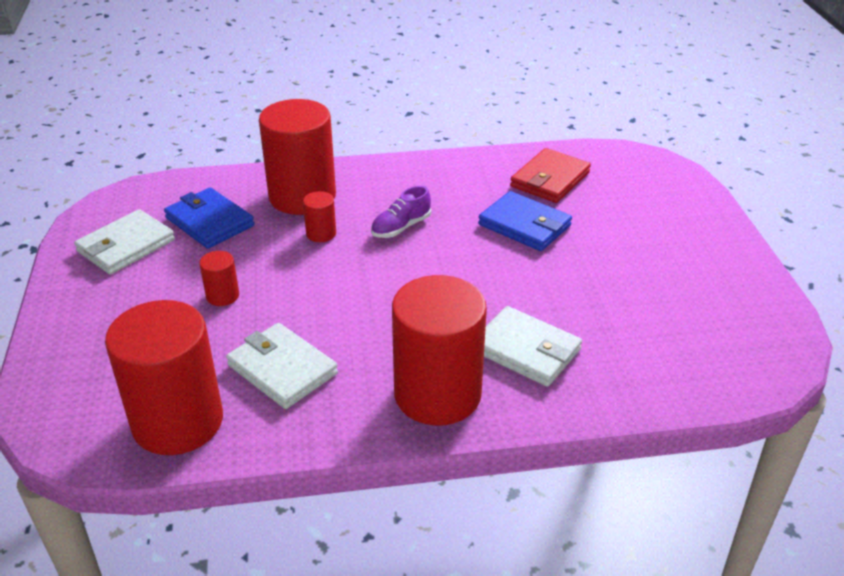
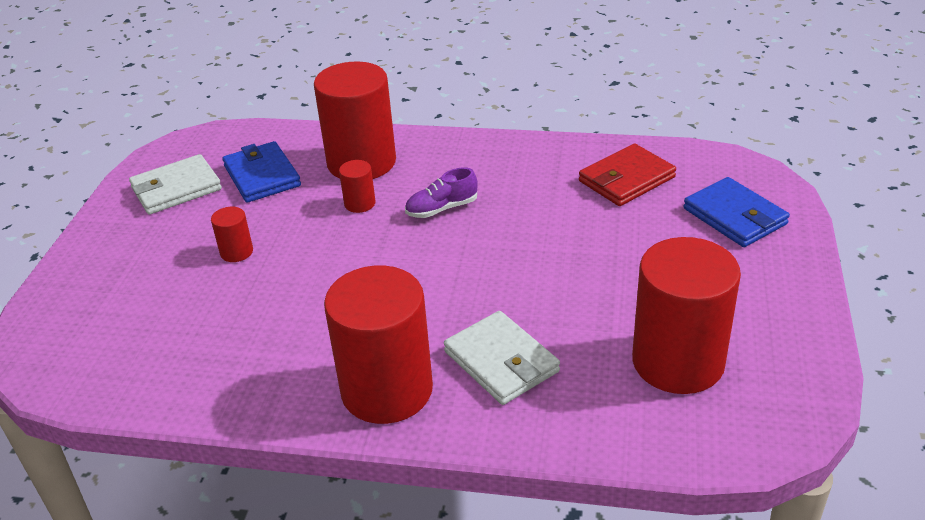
camera: 20 degrees right, 0 degrees up
(178, 422) = (136, 368): red cylinder -> red cylinder (678, 362)
(282, 369) = (253, 335): white wallet -> none
(524, 225) = (571, 226): blue wallet -> blue wallet (734, 216)

